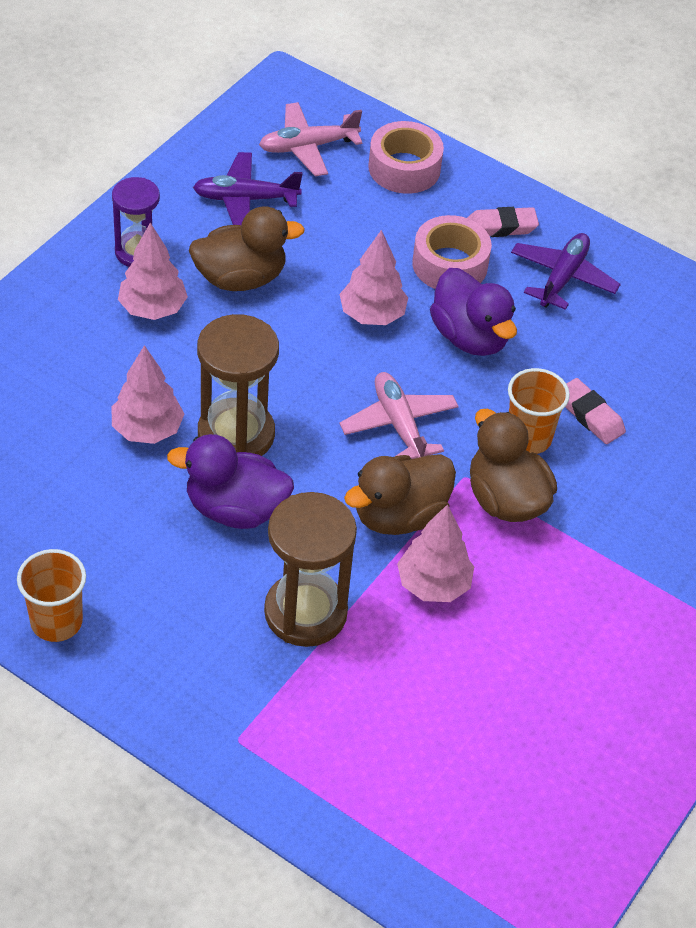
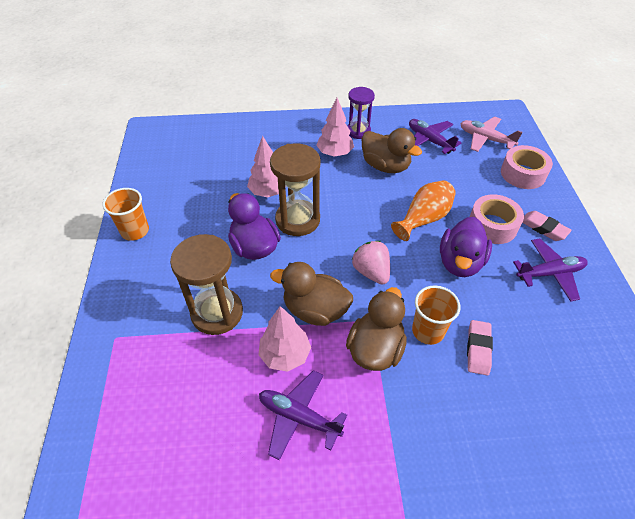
camera: 55 degrees right, 0 degrees up
(372, 315) = (423, 219): pink tree -> orange vase
(399, 425) = (371, 272): pink plane -> pink strawberry
(523, 623) = (299, 417): none -> purple plane

